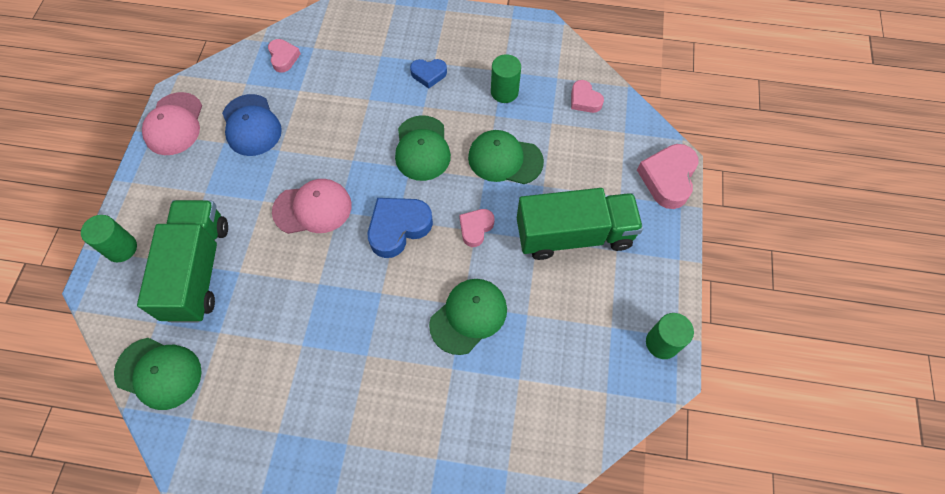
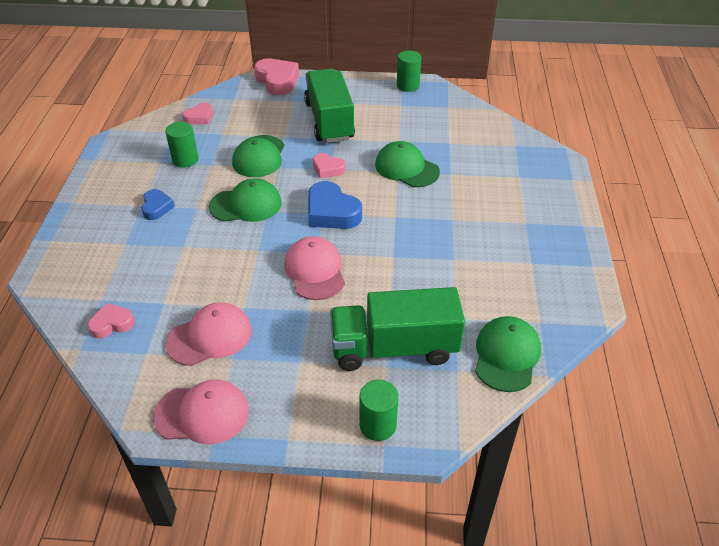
camera: 95 degrees left, 20 degrees down
(251, 125) = (210, 337): blue cap -> pink cap
(668, 178) = (277, 81): pink heart -> pink heart turned 135 degrees counterclockwise

